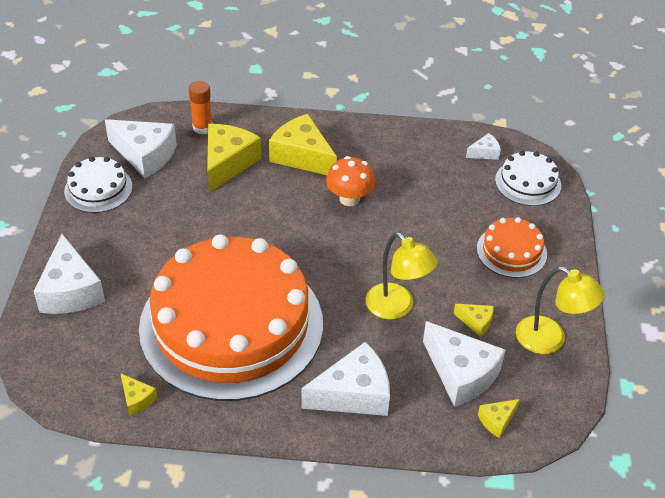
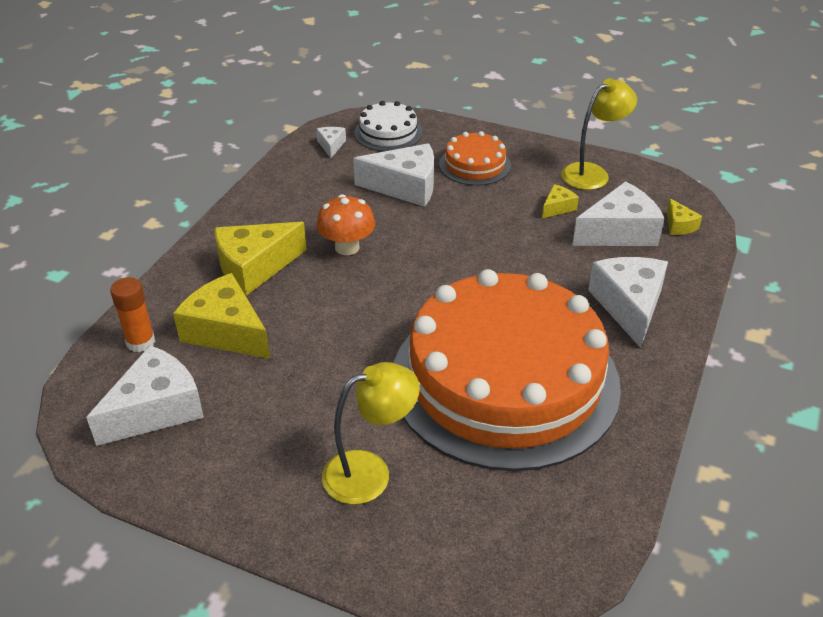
camera: 70 degrees left, 5 degrees down
(70, 291) = (386, 534): white cheese -> white cheese (405, 187)
(98, 189) = (194, 472): white cake -> none
(137, 399) = (599, 488): yellow cheese -> none
(397, 308) = (522, 251): yellow lamp -> yellow lamp (370, 472)

